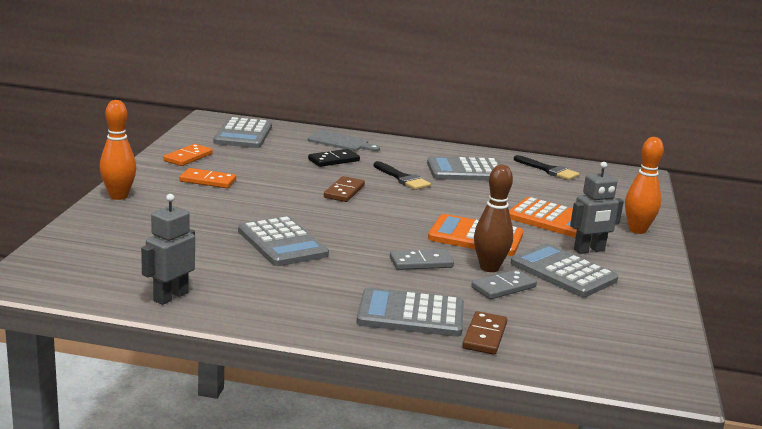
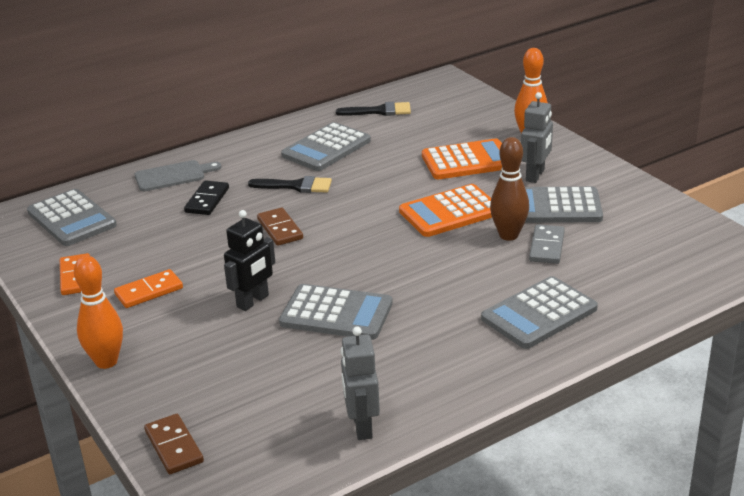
camera: 40 degrees left, 10 degrees up
(250, 213) = (253, 301): none -> black robot
(421, 263) = (461, 262): grey domino -> none
(484, 336) = (609, 298): brown domino -> brown domino (173, 446)

